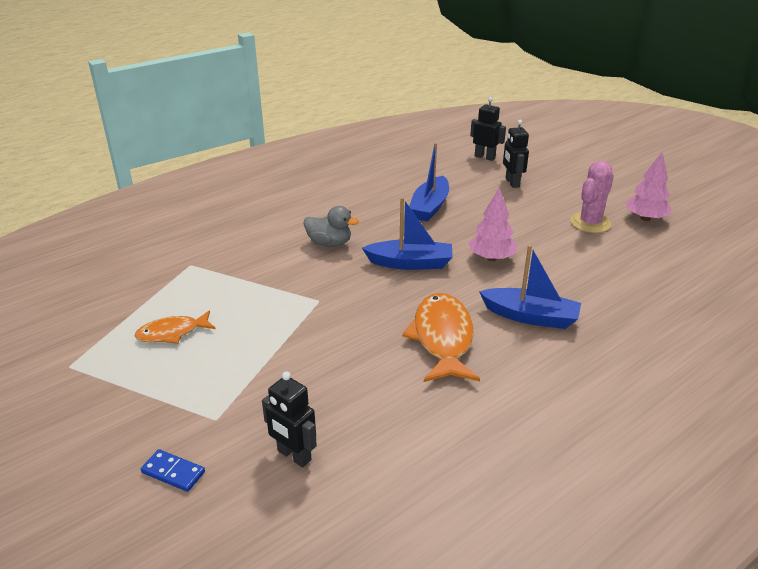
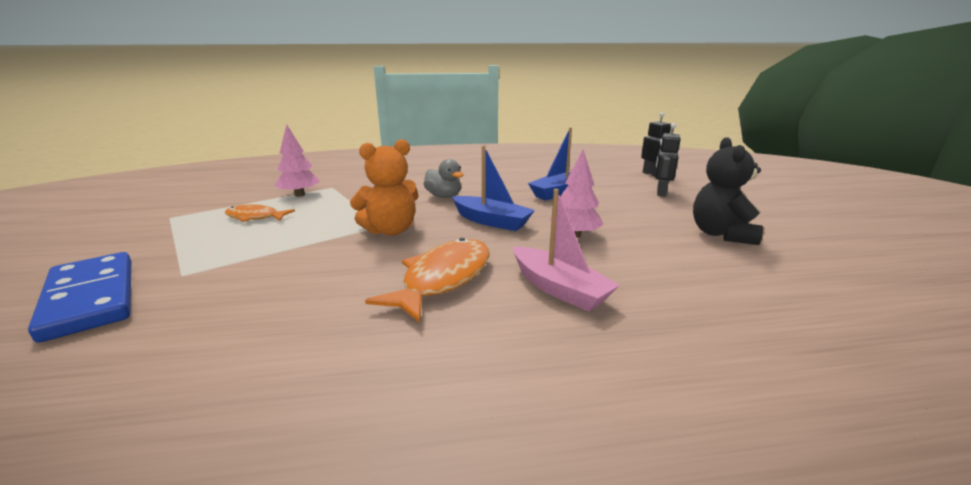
camera: 30 degrees right, 10 degrees down
(173, 472) = (91, 298): blue domino -> blue domino, size x2.34
(294, 455) = (178, 322): black robot -> none
(335, 303) = (390, 230): none -> orange teddy bear
(530, 316) = (559, 289): blue boat -> pink boat
(590, 223) = (721, 234): pink cactus -> black teddy bear
(645, 218) = (801, 245): pink tree -> pink tree (300, 195)

